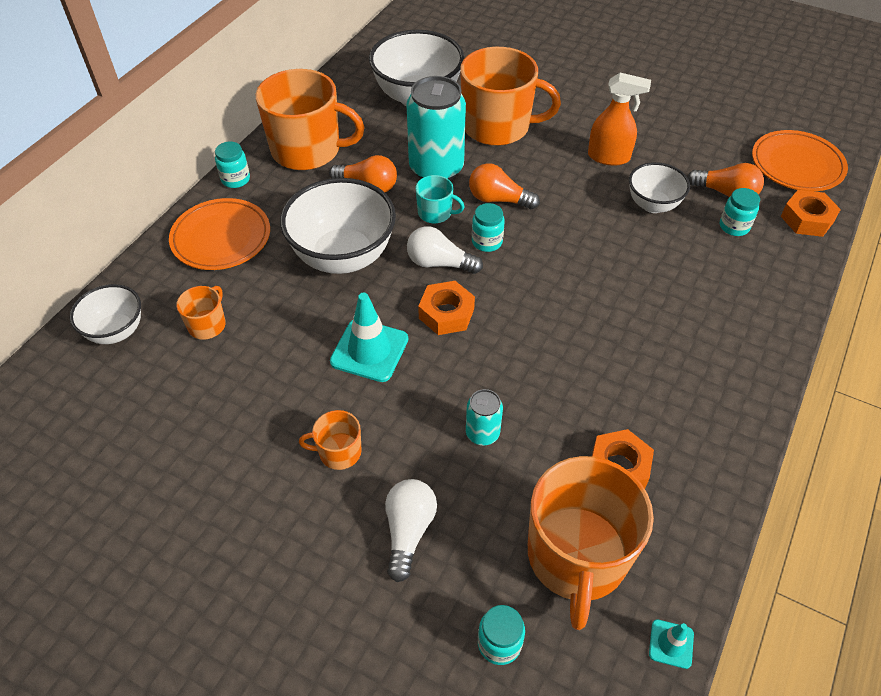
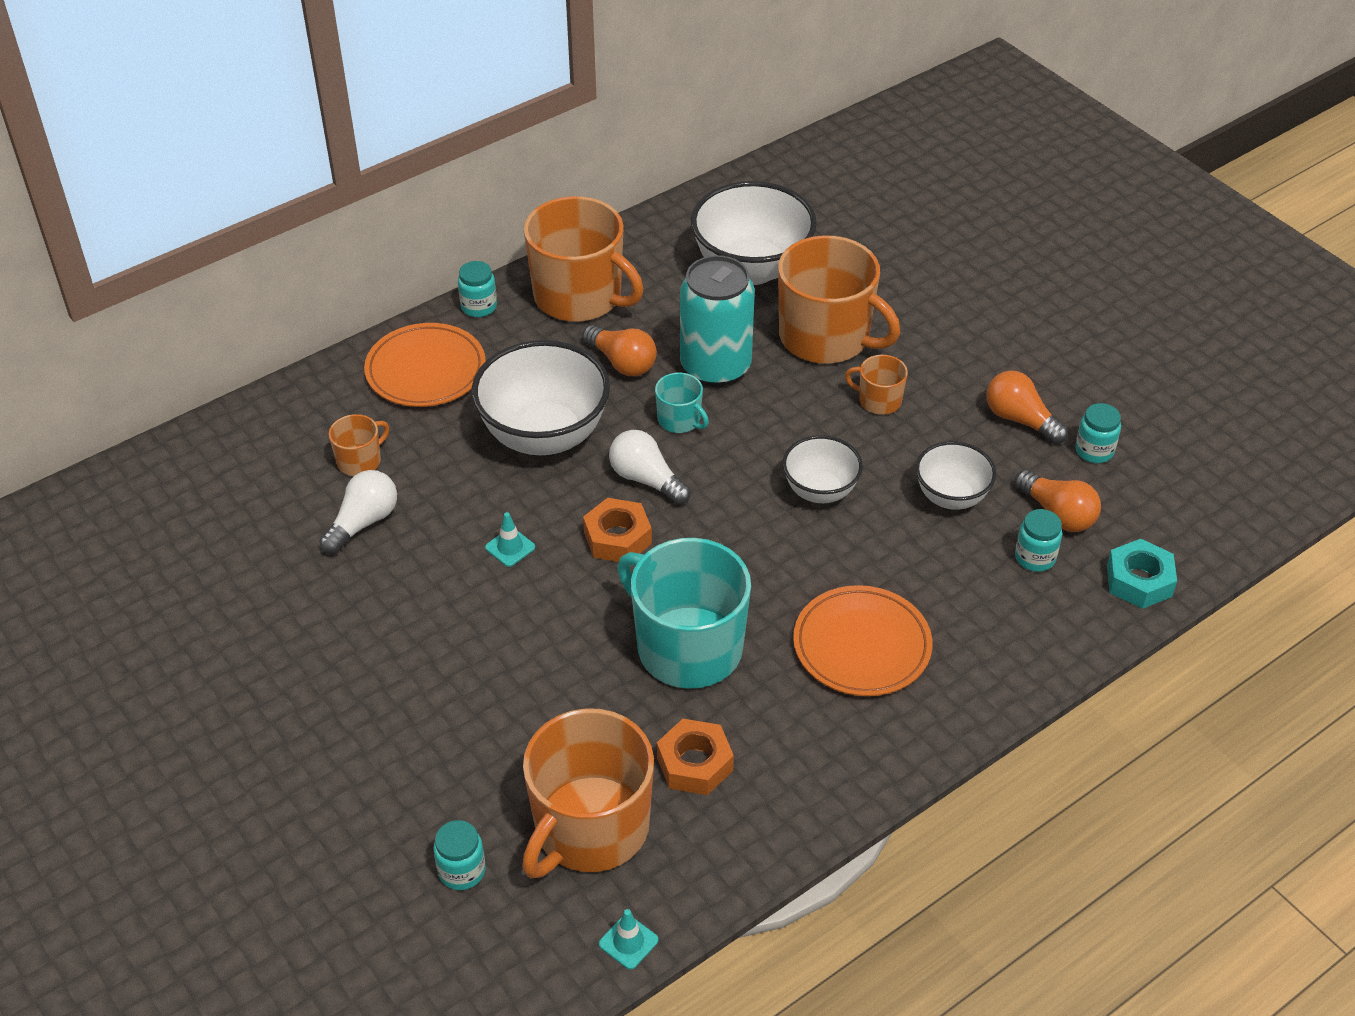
camera: 25 degrees right, 5 degrees down
(116, 331) = (267, 436): white bowl -> white bowl (820, 491)
(339, 452) = (417, 638): orange mug -> orange mug (878, 400)
(369, 350) = (510, 547): turquoise traffic cone -> turquoise traffic cone, size x0.51
(408, 531) = (439, 738): white light bulb -> white light bulb (363, 522)
(482, 433) = (574, 675): turquoise can -> none
(487, 242) = (717, 473): turquoise jar -> turquoise jar (1094, 451)
(498, 199) = (764, 428): orange light bulb -> orange light bulb (1020, 420)
(551, 377) = (687, 647): none -> turquoise mug
(609, 157) = (940, 420): orange spray bottle -> none
(797, 165) = (1184, 510): orange plate -> orange plate (861, 645)
(807, 219) = (1139, 581): orange nut -> turquoise nut

